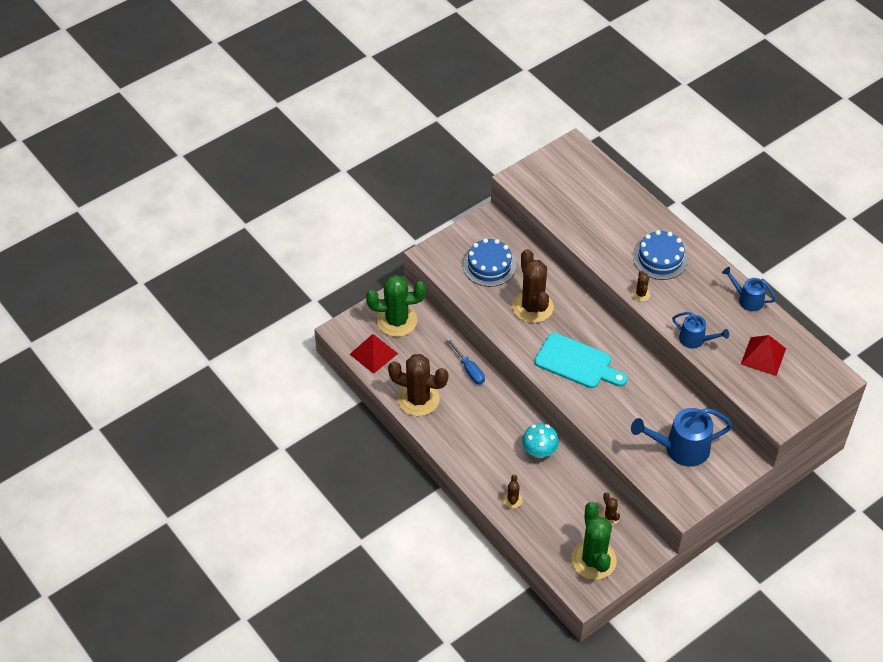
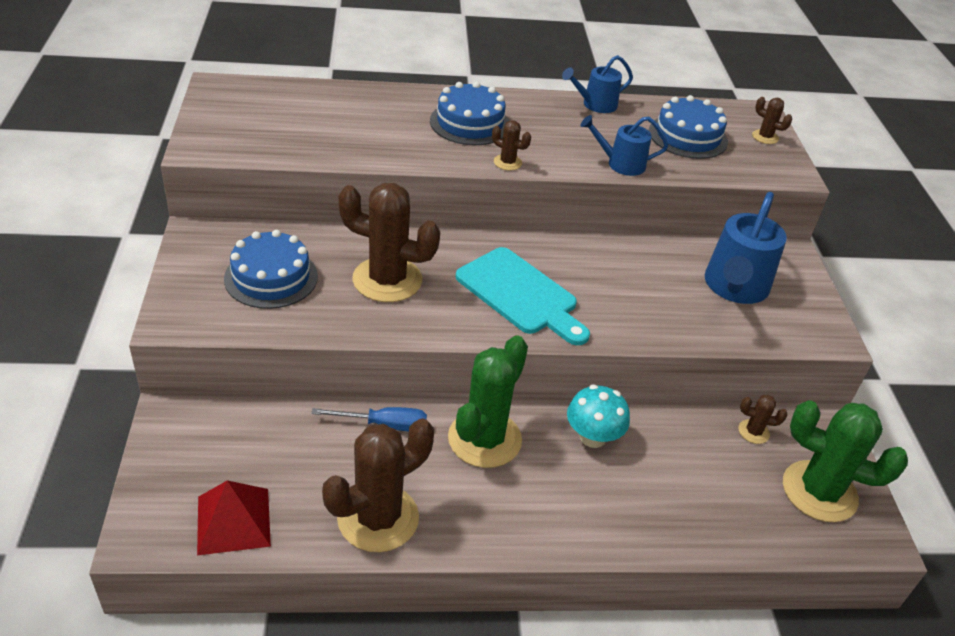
camera: 60 degrees left, 10 degrees down
(397, 321) = (208, 452): green cactus -> green cactus (484, 439)
(512, 500) = (657, 518): brown cactus -> brown cactus (765, 137)
(577, 362) = (520, 294): turquoise cutting board -> turquoise cutting board turned 75 degrees clockwise
(695, 340) = (620, 164): blue watering can -> blue watering can turned 150 degrees counterclockwise
(763, 356) = (688, 136): red pyramid -> blue cake

